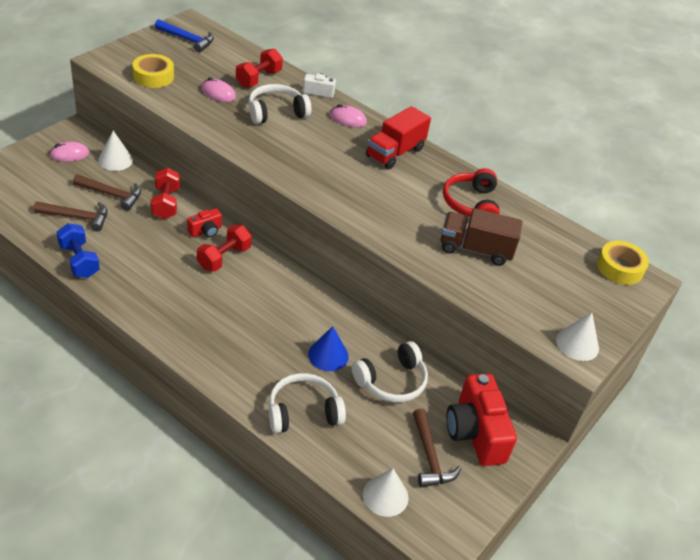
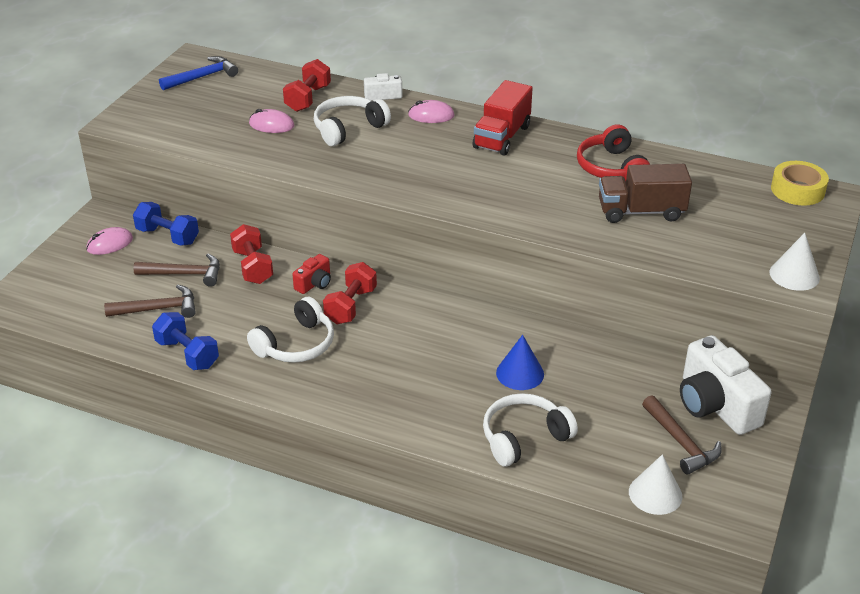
camera: 10 degrees left, 5 degrees down
(115, 160) = (167, 236): white cone -> blue dumbbell
(153, 76) = (187, 126): yellow tape -> none
(187, 39) = (202, 77): blue hammer -> blue hammer turned 45 degrees counterclockwise
(391, 381) = (602, 380): white headphones -> white headphones (296, 345)
(475, 433) = (715, 405): red camera -> white camera

